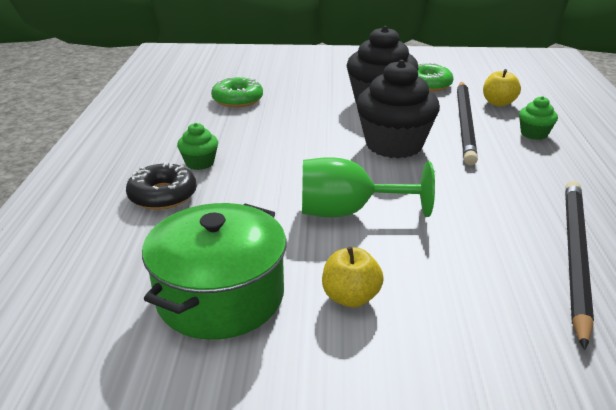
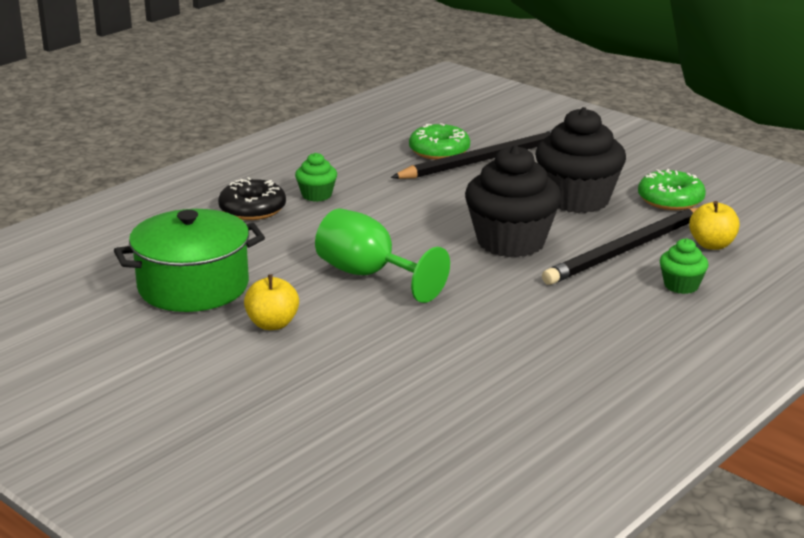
camera: 40 degrees right, 5 degrees down
(574, 256) = (491, 378): black pencil -> black pencil (485, 160)

